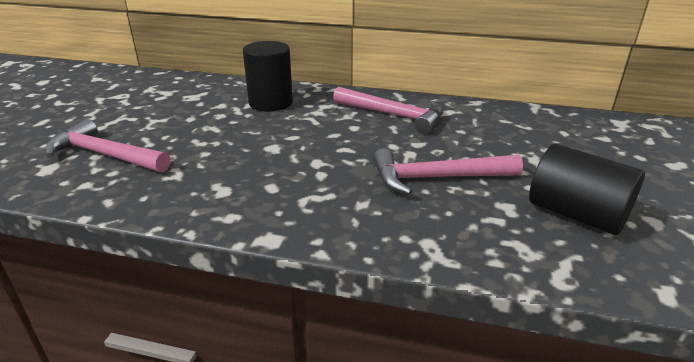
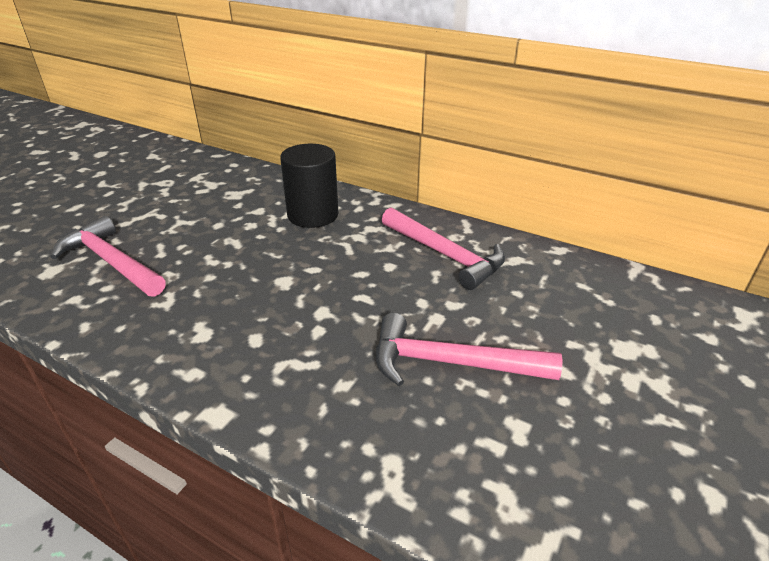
camera: 15 degrees right, 5 degrees up
(576, 214) = (606, 461): black cylinder -> none

